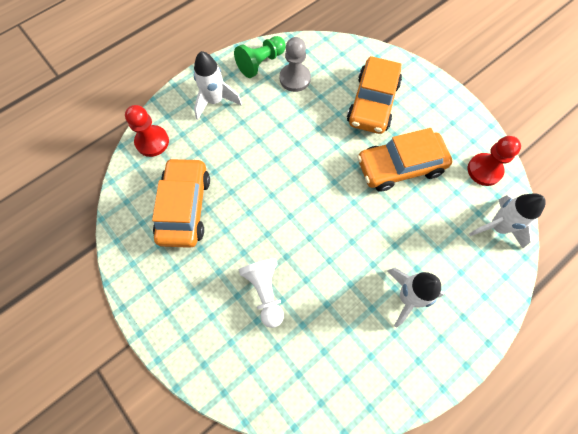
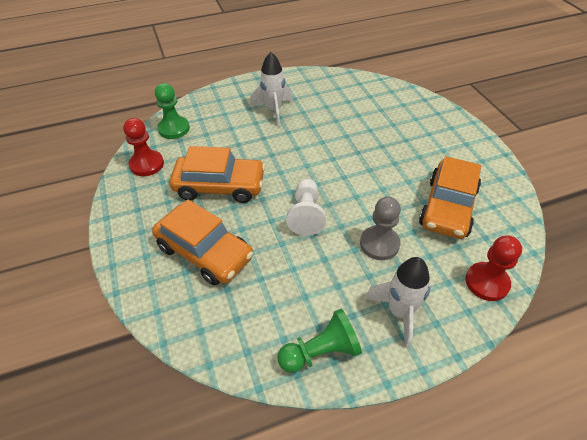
camera: 160 degrees left, 20 degrees down
(265, 291) = (382, 136): white pawn -> white pawn (306, 214)
(295, 79) = (282, 312): grey pawn -> grey pawn (379, 244)
(372, 103) = (205, 252): orange car -> orange car turned 90 degrees clockwise
(497, 227) = (174, 129): white rocket -> green pawn

